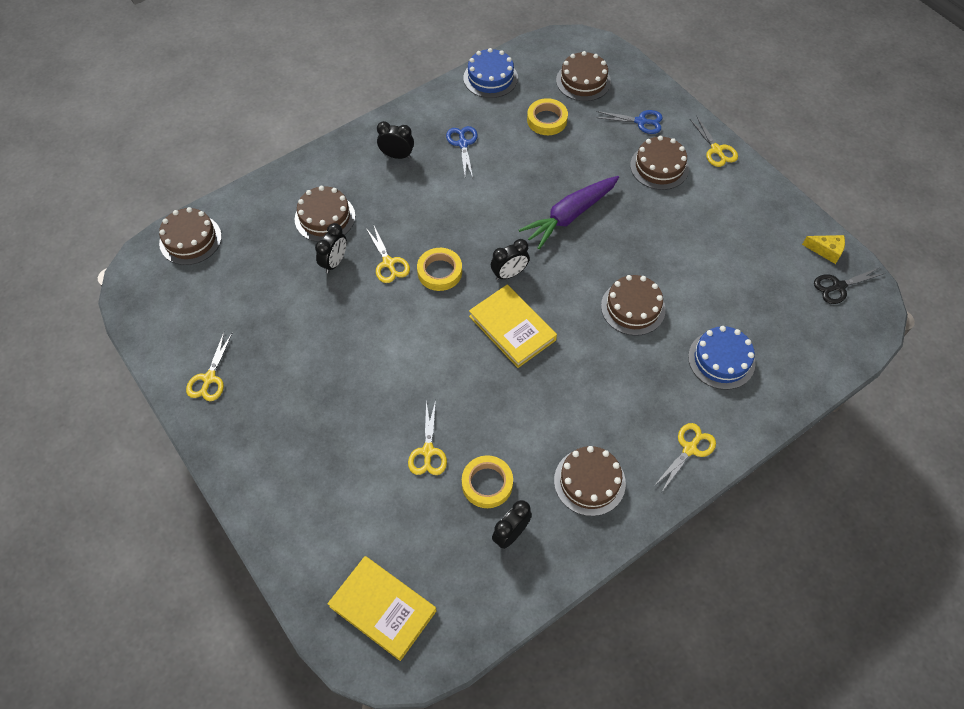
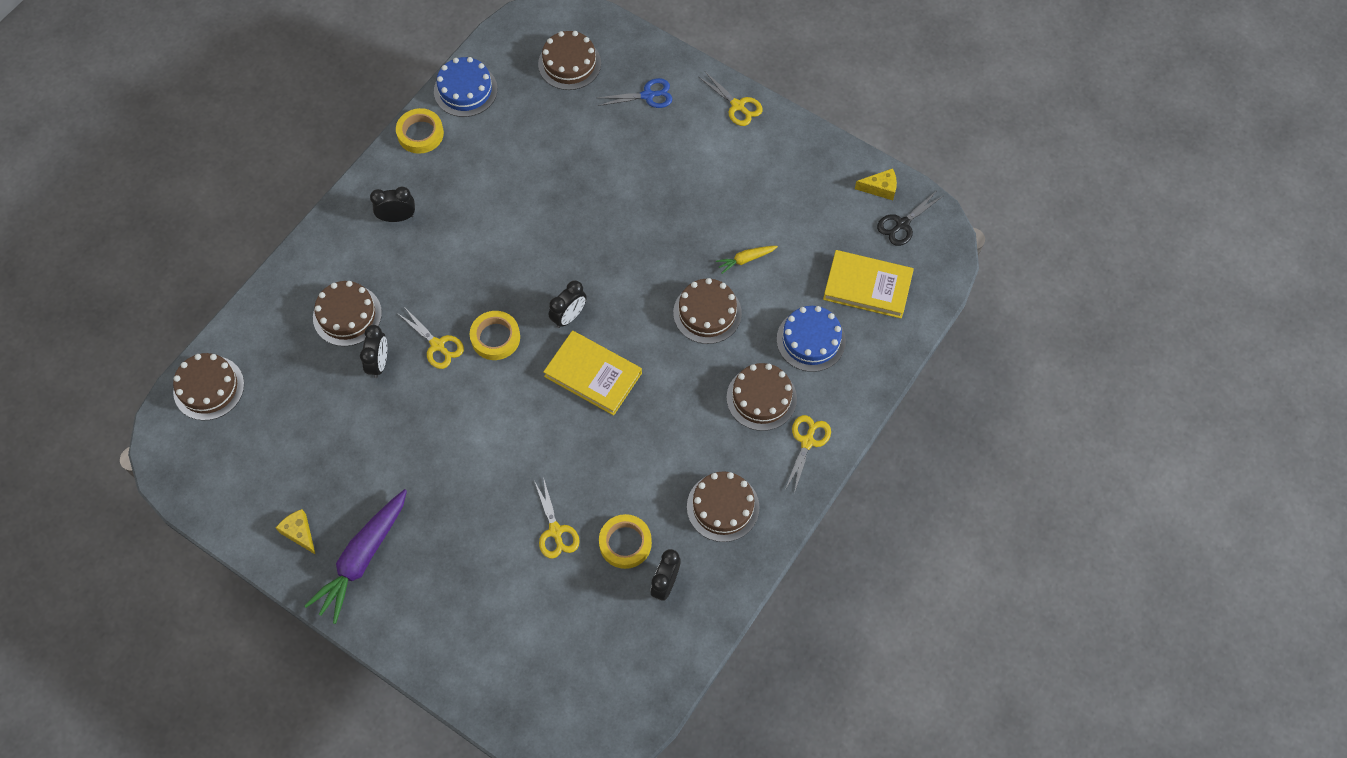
camera: 20 degrees left, 5 degrees up
(209, 378) = (299, 533): yellow scissors -> yellow cheese
(383, 608) = (570, 697): yellow book -> yellow book (867, 286)
(463, 144) = (465, 181): blue scissors -> none
(547, 120) = (546, 124): yellow tape -> yellow tape (420, 134)
(570, 216) = (609, 230): purple carrot -> purple carrot (362, 558)
(659, 167) = (684, 144): brown cake -> brown cake (761, 398)
(683, 274) = (745, 259): none -> yellow carrot

